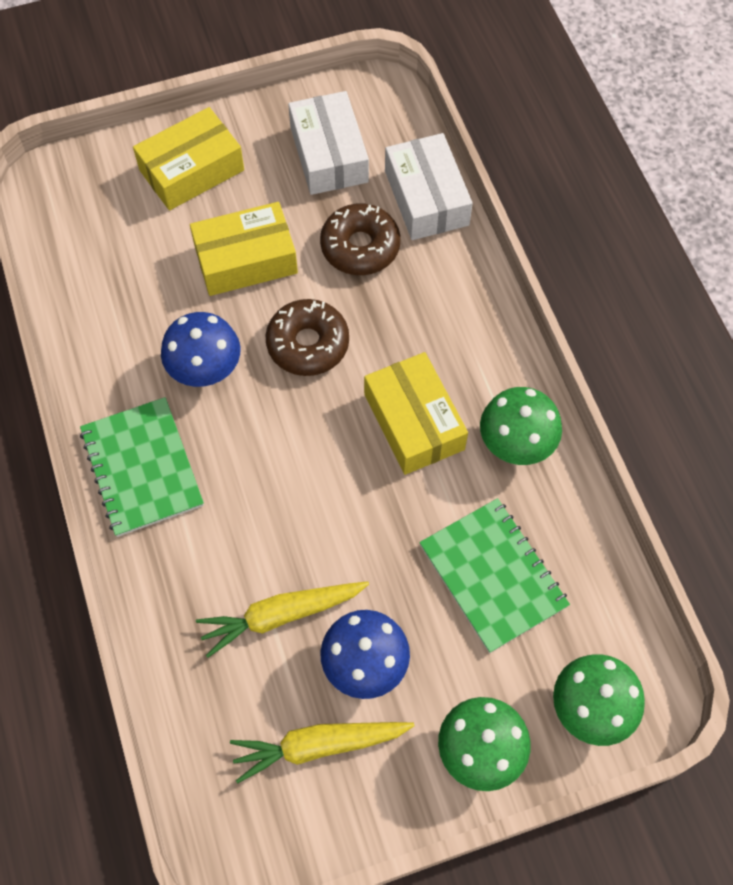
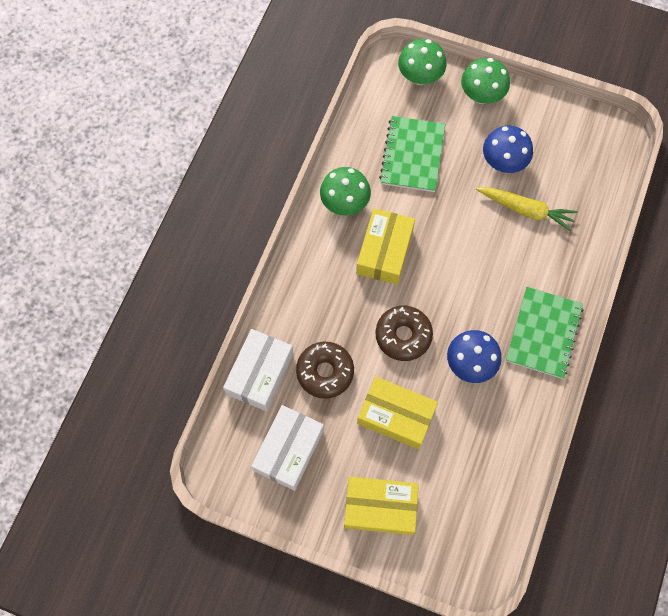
camera: 140 degrees left, 5 degrees up
(318, 746) = (550, 146): yellow carrot -> none

